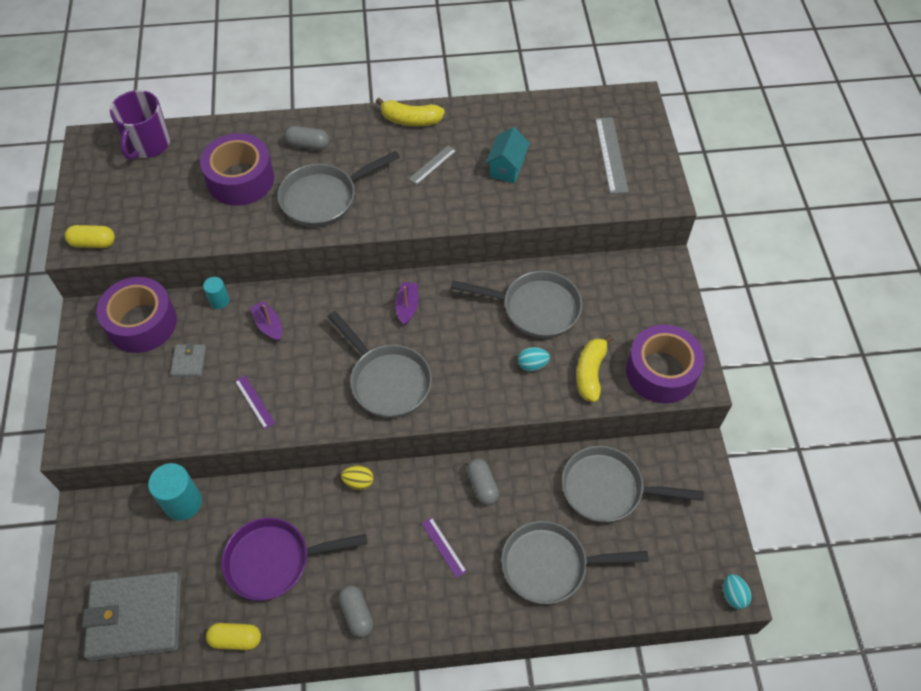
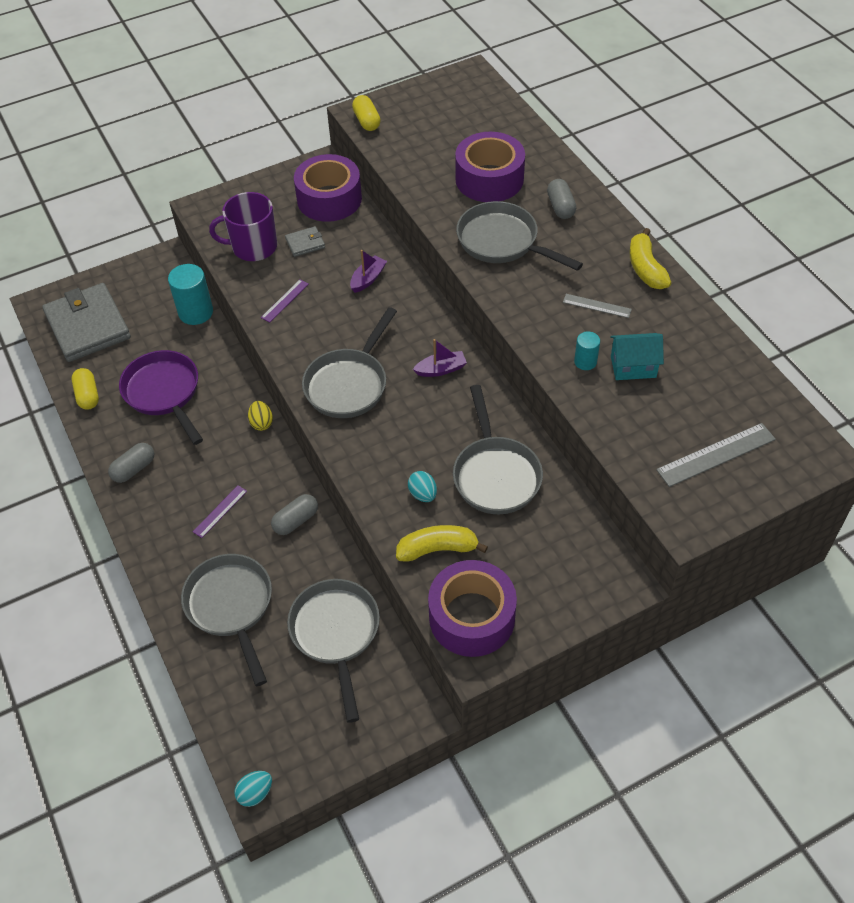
camera: 70 degrees right, 5 degrees down
(148, 144) = (491, 107): purple mug -> purple mug (253, 247)
(219, 301) = (377, 237): turquoise cylinder -> turquoise cylinder (585, 362)

